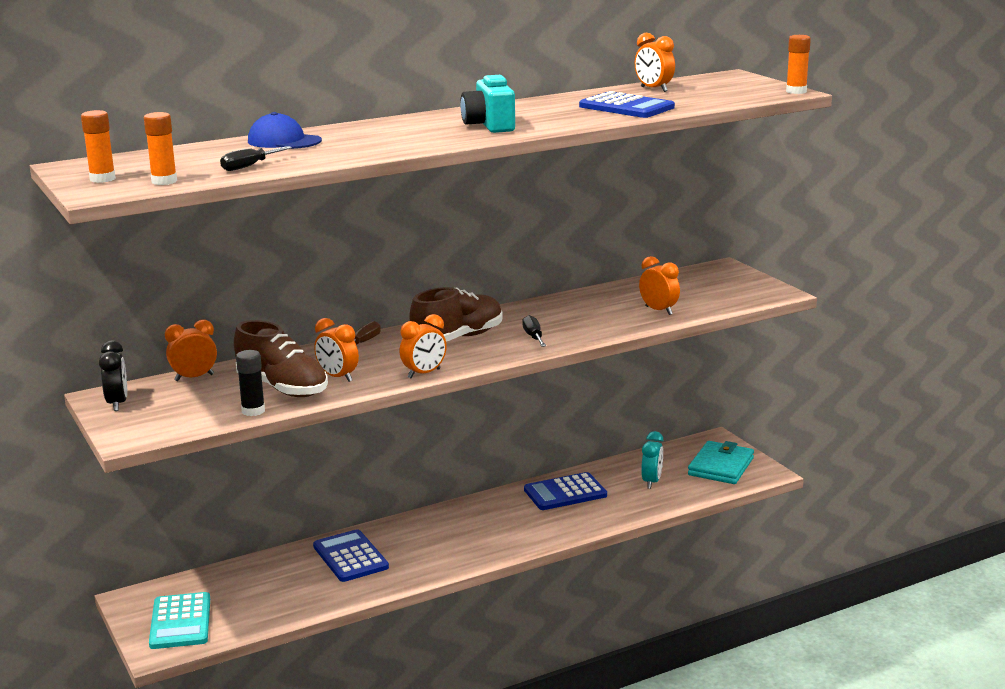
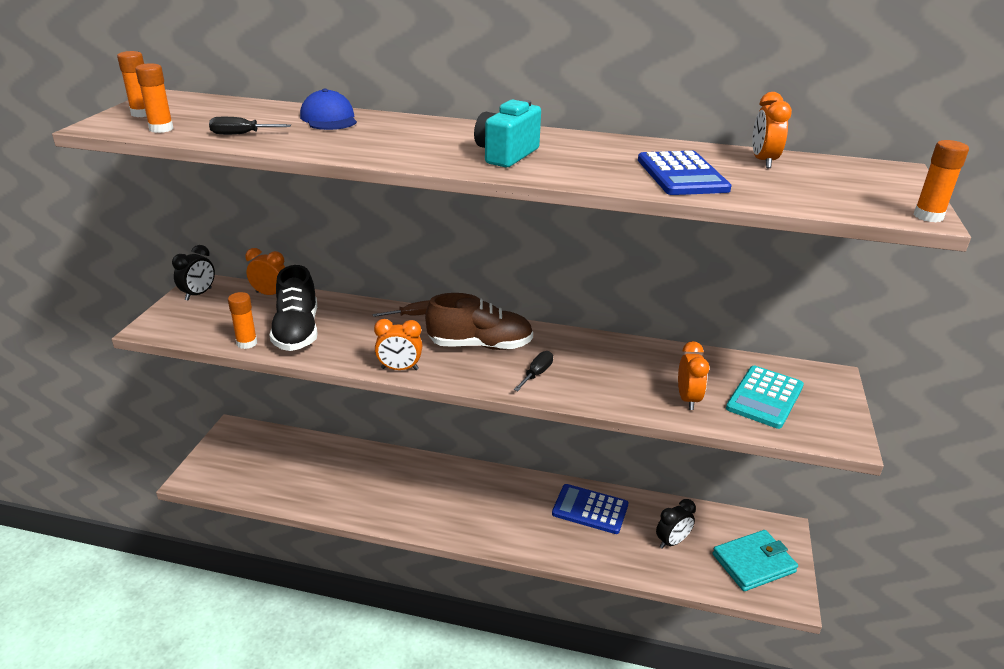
camera: 40 degrees right, 10 degrees up
(180, 622) = (230, 465): turquoise calculator -> turquoise calculator (765, 397)
(253, 411) = (247, 343): black glue stick -> orange glue stick
(282, 388) = (297, 331): brown shoe -> black shoe
(338, 377) = (343, 340): orange clock -> none
(350, 557) = (379, 475): blue calculator -> none
(651, 482) = (672, 542): turquoise clock -> black clock

